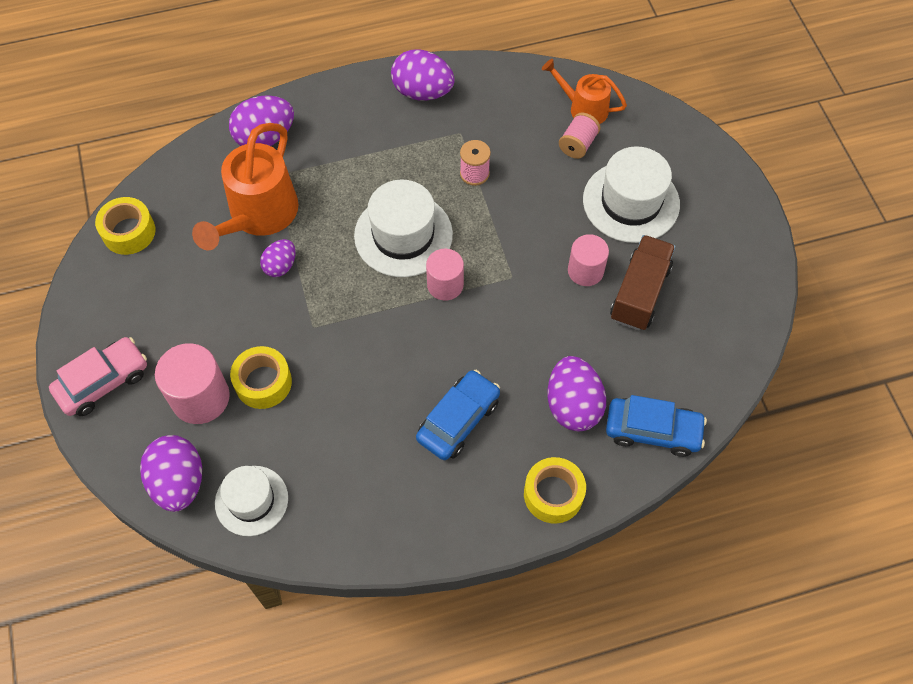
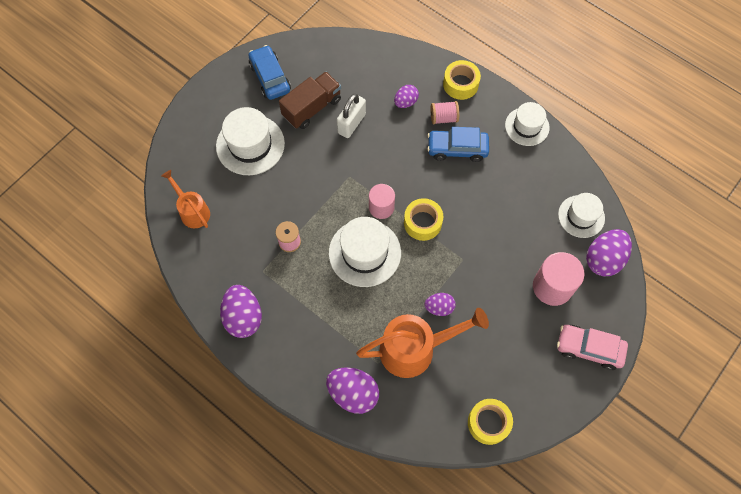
camera: 125 degrees left, 5 degrees up
(263, 382) = (516, 260): yellow tape -> yellow tape (422, 223)
(425, 533) = (527, 126): none -> white hat
(573, 405) = (405, 102): purple egg -> purple egg, size x0.59
(578, 144) = (225, 197): pink spool -> pink spool (443, 118)
(583, 108) = (192, 211): orange watering can -> orange watering can turned 150 degrees clockwise
(585, 271) = (317, 142): pink cylinder -> none
(585, 323) = (351, 123): none -> white padlock
(639, 293) = (312, 108): brown truck -> brown truck turned 150 degrees clockwise
(652, 431) = (391, 60): blue car -> blue car (270, 77)

